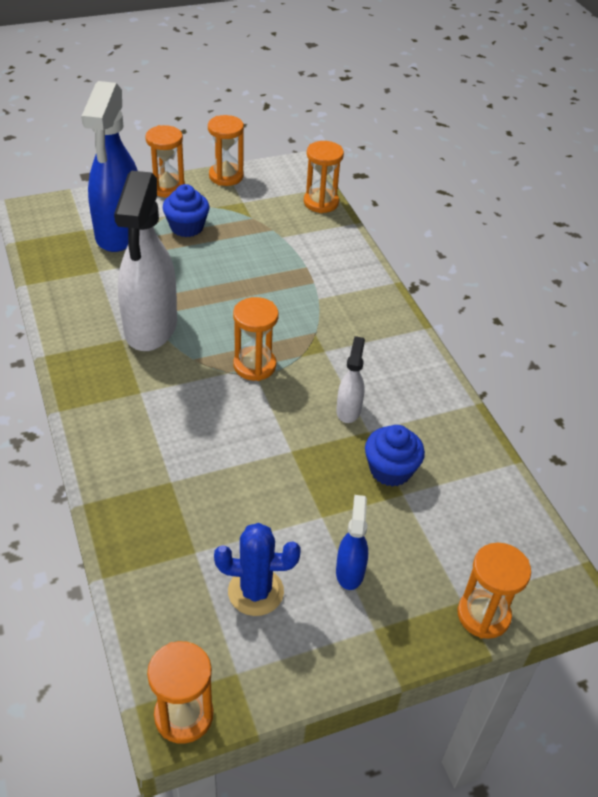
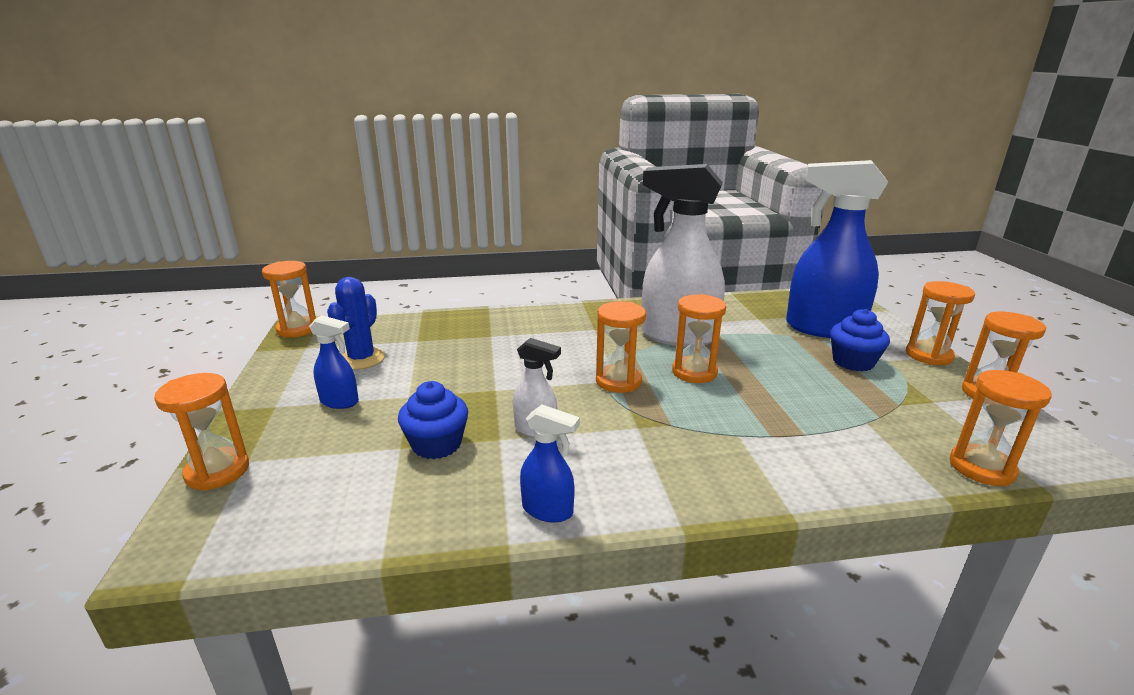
camera: 105 degrees right, 20 degrees down
(226, 318) = (694, 372): none -> orange hourglass
(438, 389) = (548, 510): none -> blue spray bottle

